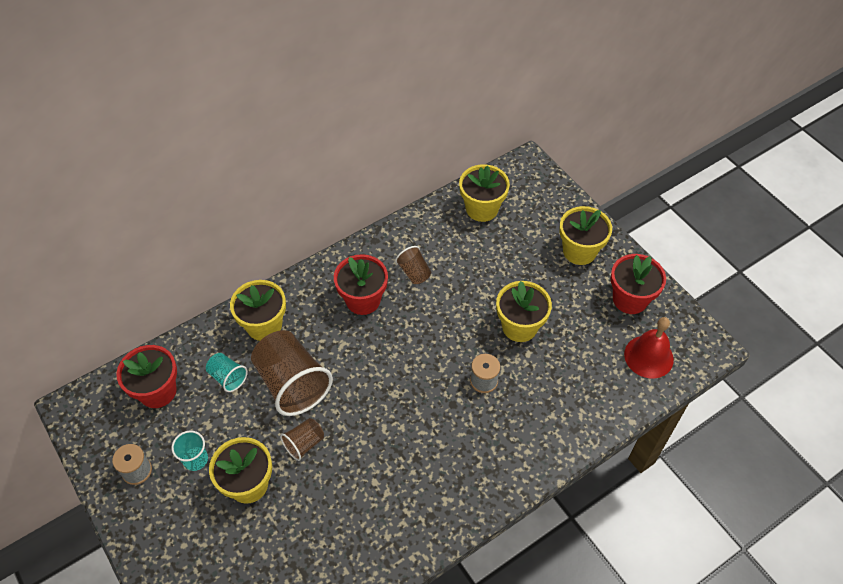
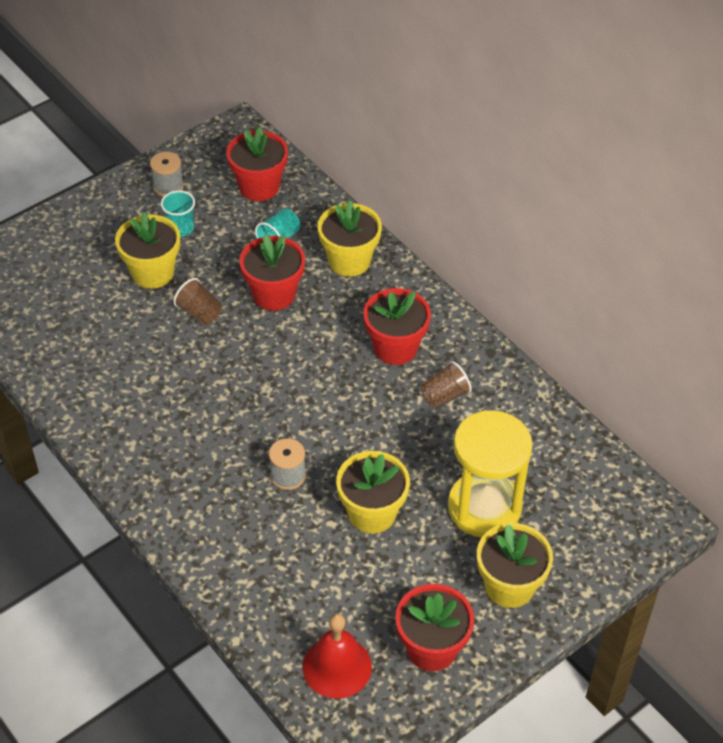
camera: 85 degrees right, 5 degrees down
(292, 384) = (274, 294): brown cup -> red flower pot
(482, 209) = (566, 466): yellow flower pot -> none
(515, 258) = (484, 507): none -> yellow hourglass

